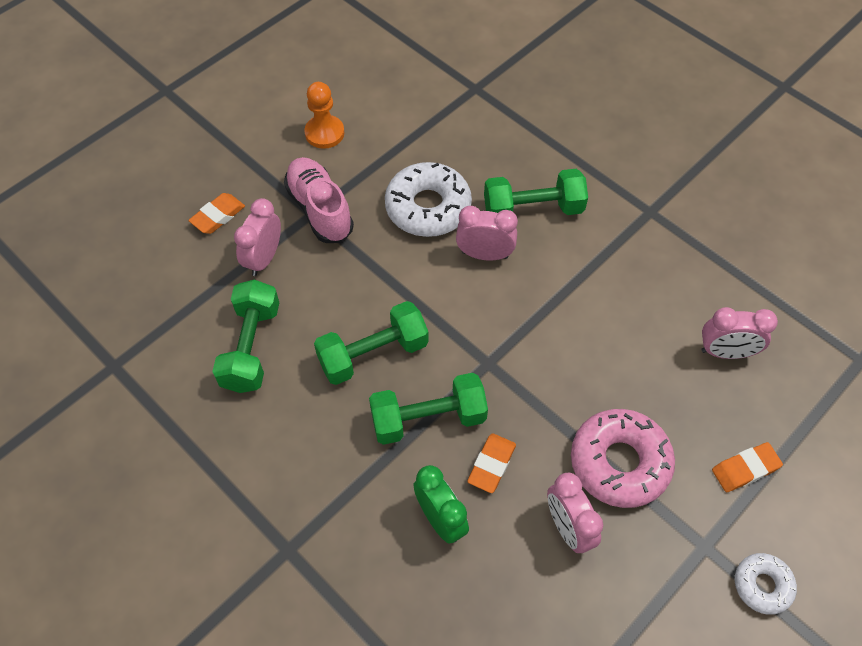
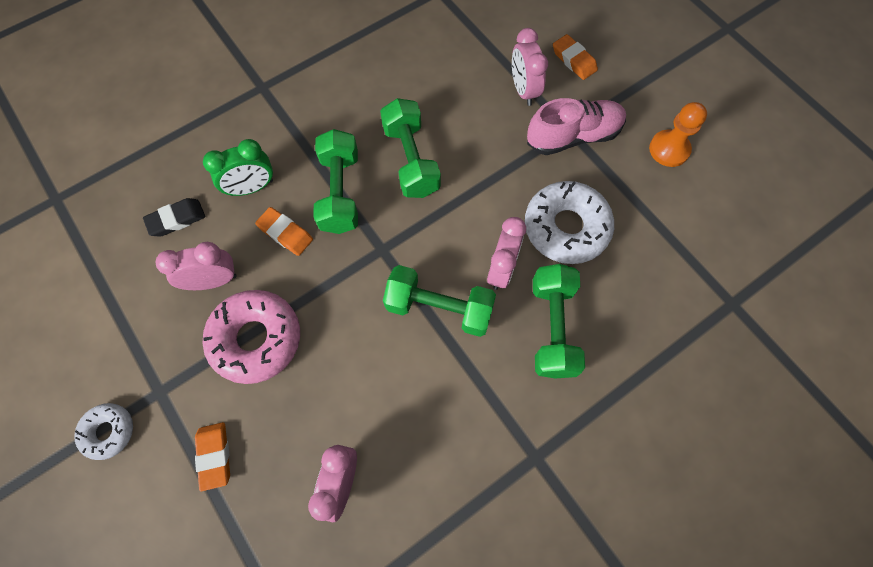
camera: 100 degrees right, 10 degrees up
(251, 347) = (436, 75): green dumbbell -> green dumbbell (439, 308)
(264, 258) = (523, 90): pink clock -> pink clock turned 135 degrees counterclockwise
(501, 598) = (176, 219): none -> black eraser

